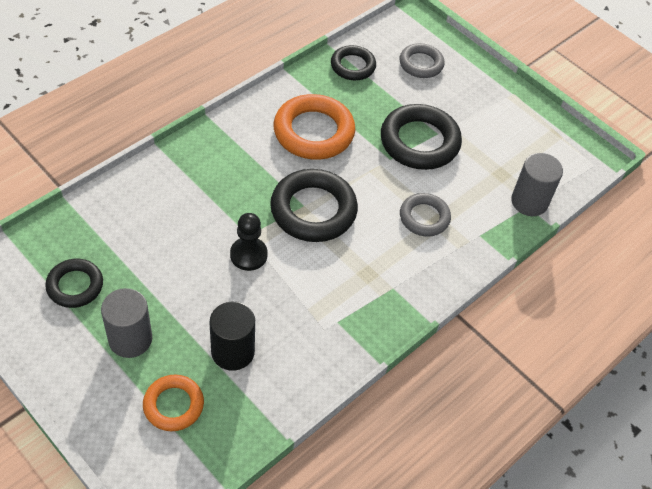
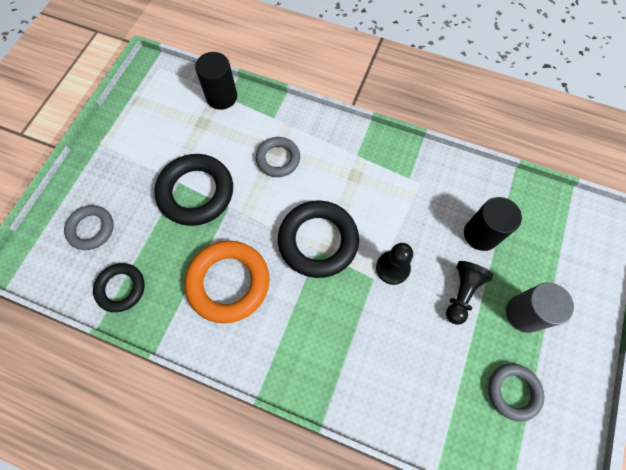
camera: 110 degrees left, 15 degrees up
(75, 286) = (513, 391): black ring -> grey ring
(173, 405) = (547, 251): orange ring -> none
(186, 297) = (461, 293): none -> black pawn
(529, 202) = (221, 97): grey cylinder -> black cylinder

